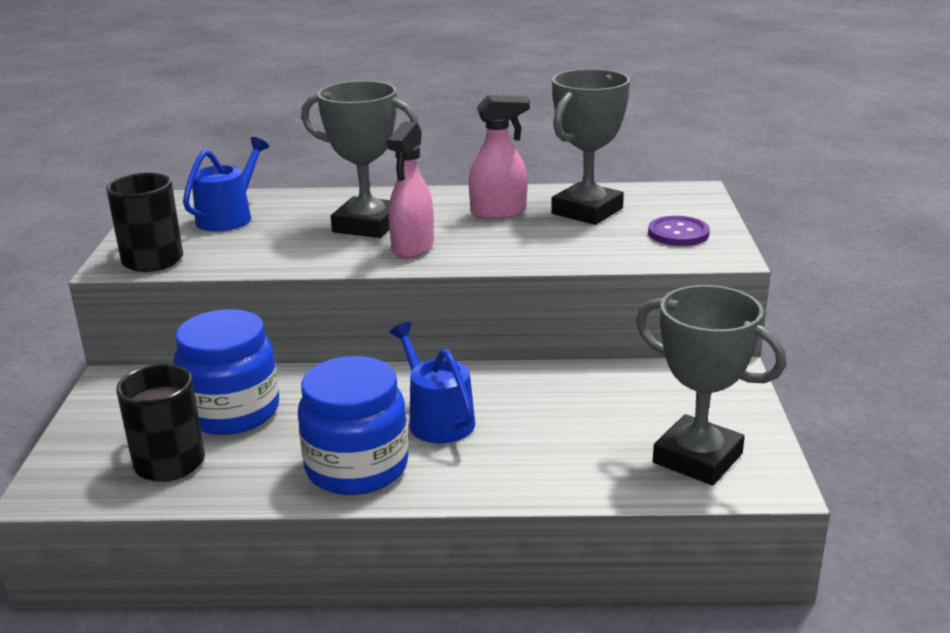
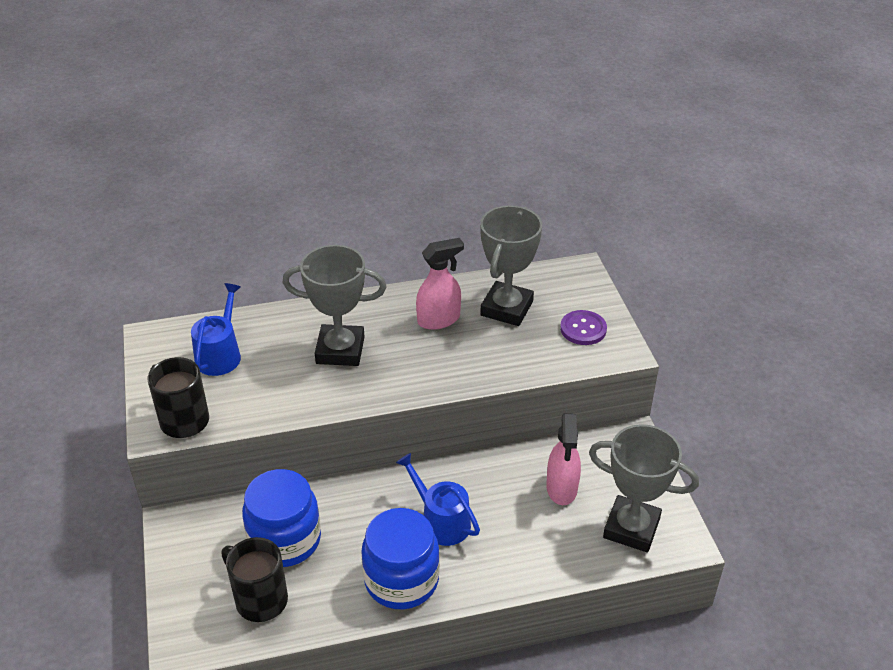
camera: 15 degrees left, 15 degrees up
(412, 248) = (388, 375): pink spray bottle -> pink spray bottle (561, 488)

